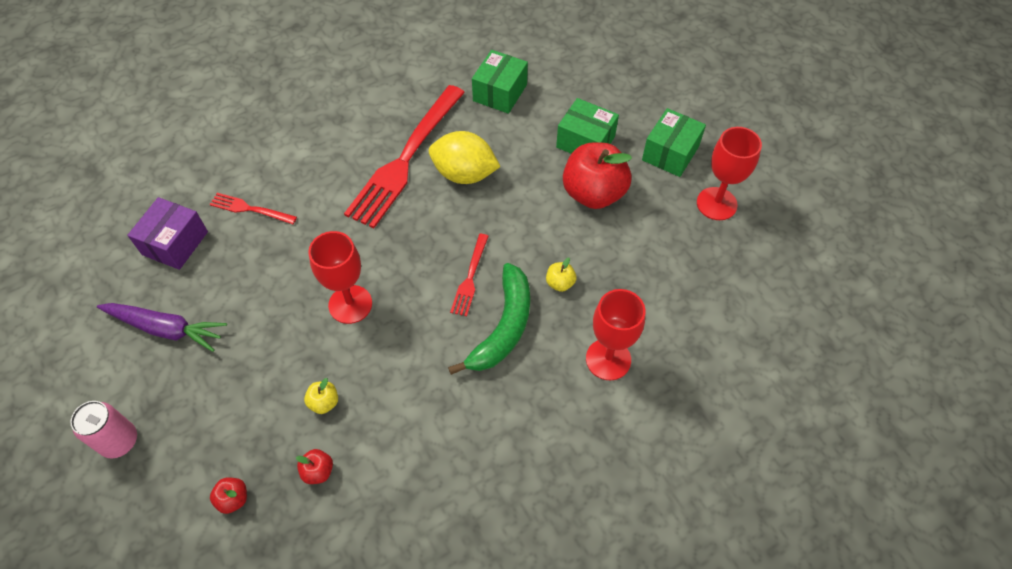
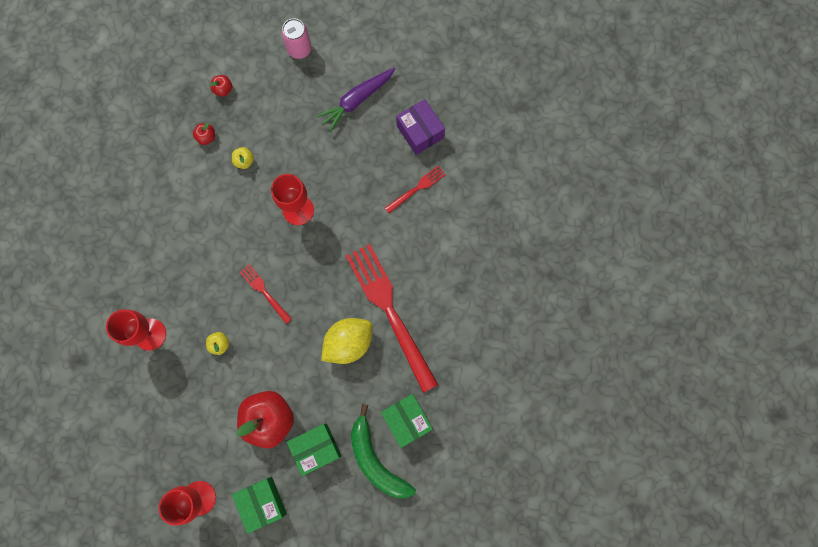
camera: 125 degrees right, 20 degrees up
(503, 327) = (216, 288): green banana -> green banana (376, 460)

